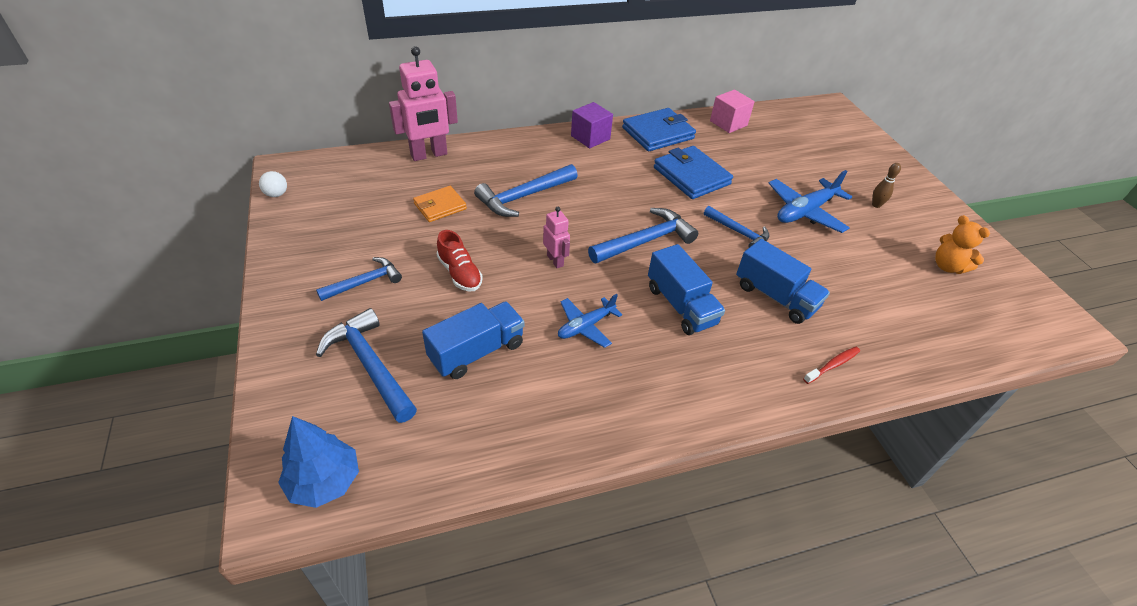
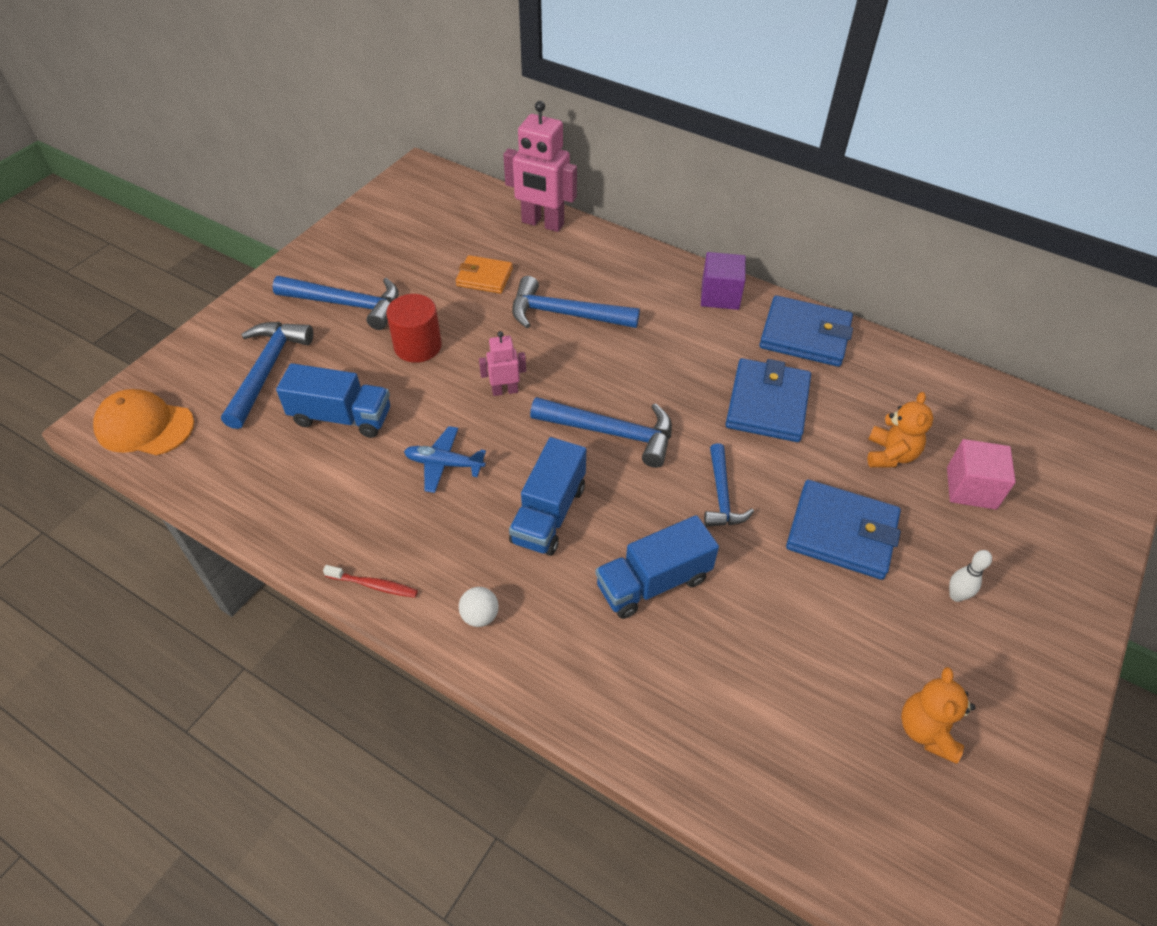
camera: 50 degrees right, 5 degrees up
(276, 194) = (385, 191): white ball -> white ball (480, 616)
(324, 481) = (144, 426): blue tree -> orange cap
(364, 282) = (346, 304): blue hammer -> blue hammer, size x1.55
(460, 273) = (418, 346): red shoe -> red cylinder
(555, 260) = (505, 391): pink robot -> pink robot turned 120 degrees counterclockwise
(728, 123) = (916, 376): pink cube -> pink cube (971, 488)
(770, 164) = (890, 455): none -> orange teddy bear
(775, 296) = (653, 582): blue truck -> blue truck turned 60 degrees clockwise
(805, 211) = (841, 533): blue plane -> blue wallet
(832, 365) = (601, 687): red toothbrush -> red toothbrush (373, 585)
(876, 205) = (956, 596): brown bowling pin -> white bowling pin

